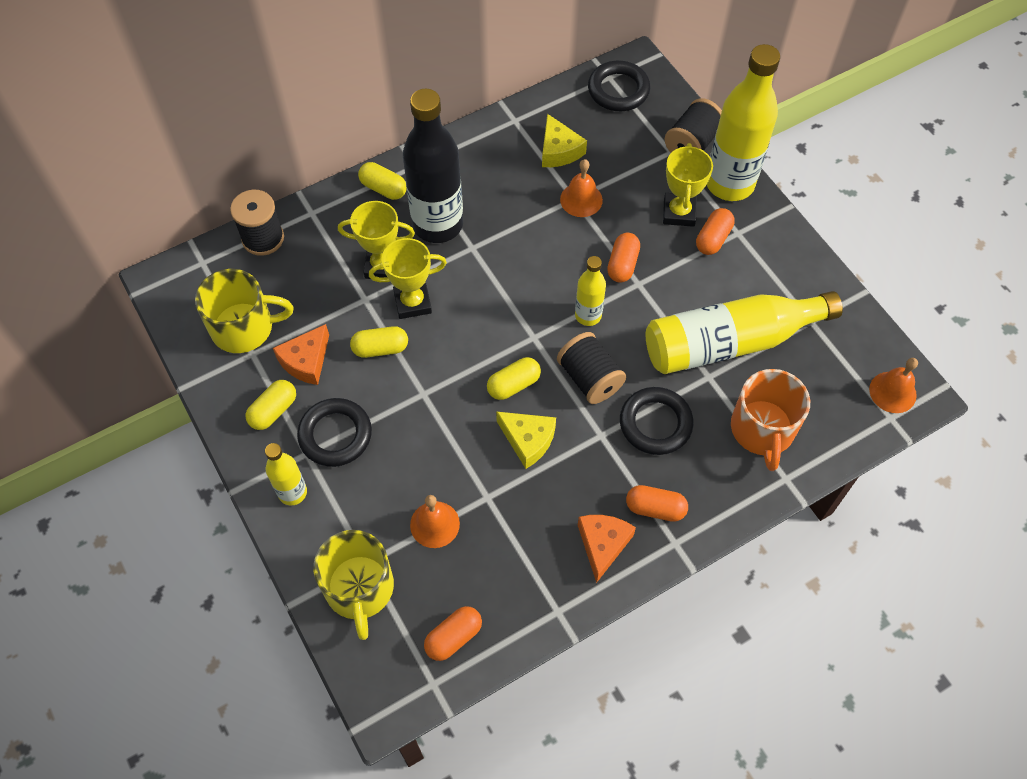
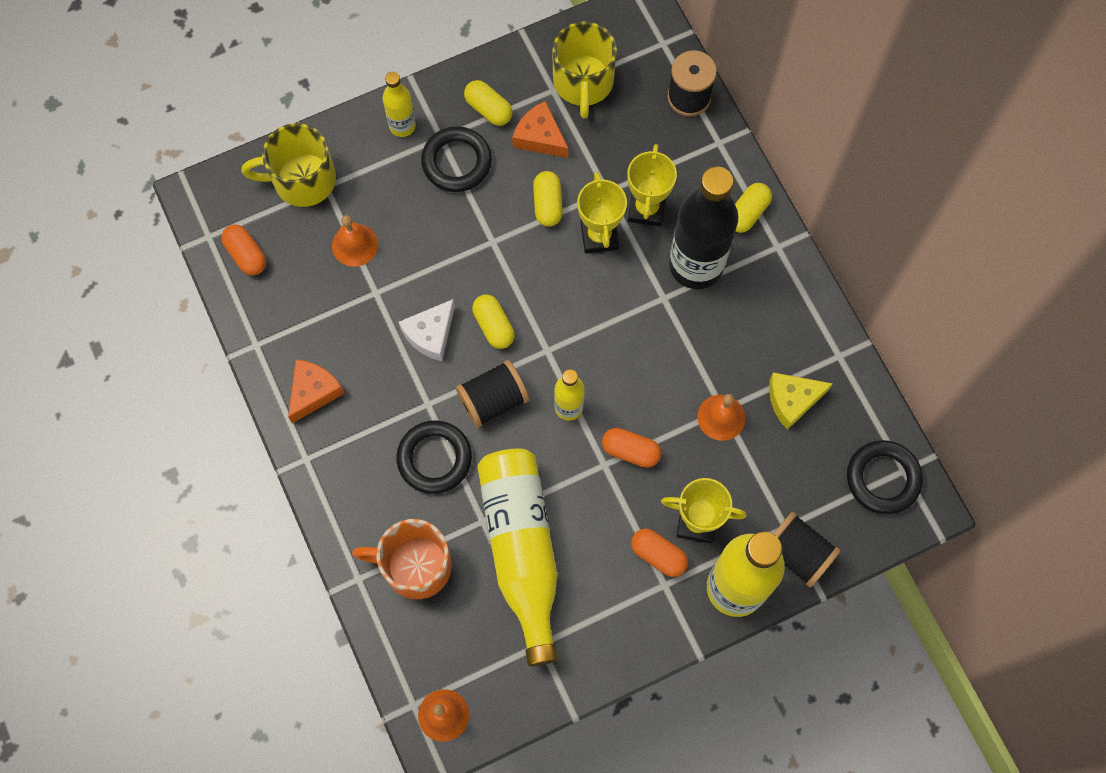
camera: 95 degrees right, 10 degrees up
(528, 440) = (430, 334): yellow cheese -> white cheese
(603, 545) = (313, 392): orange cheese -> orange cheese turned 75 degrees counterclockwise
(655, 508) = (343, 445): orange capsule -> none

